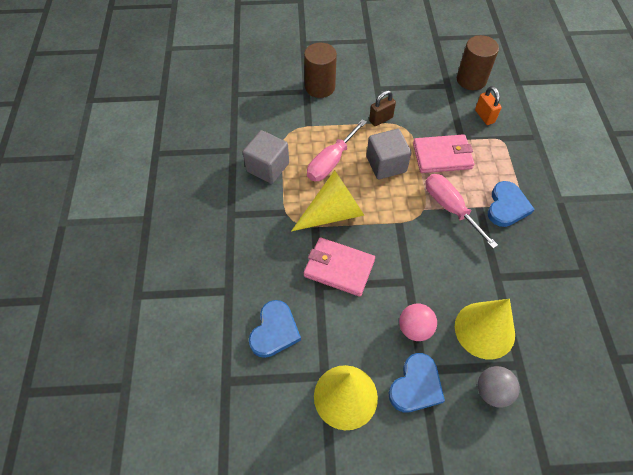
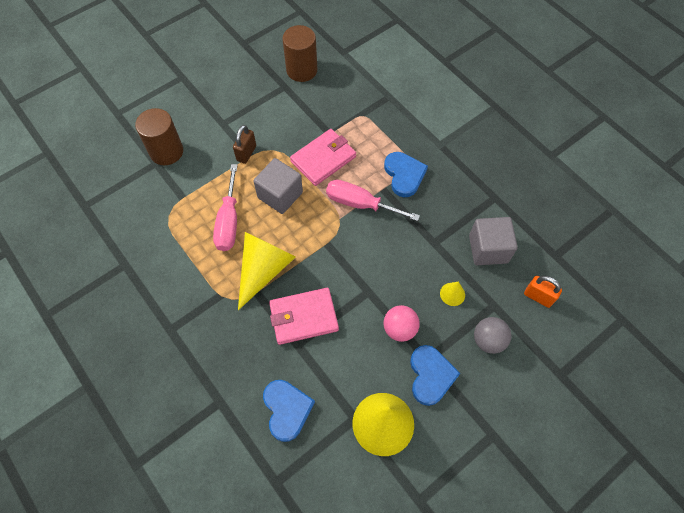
camera: 35 degrees left, 5 degrees up
(267, 167) = (172, 262): grey cube -> grey cube (488, 249)
(484, 116) = (335, 100): orange padlock -> orange padlock (538, 297)
(484, 330) = (452, 294): yellow cone -> yellow cone, size x0.45

